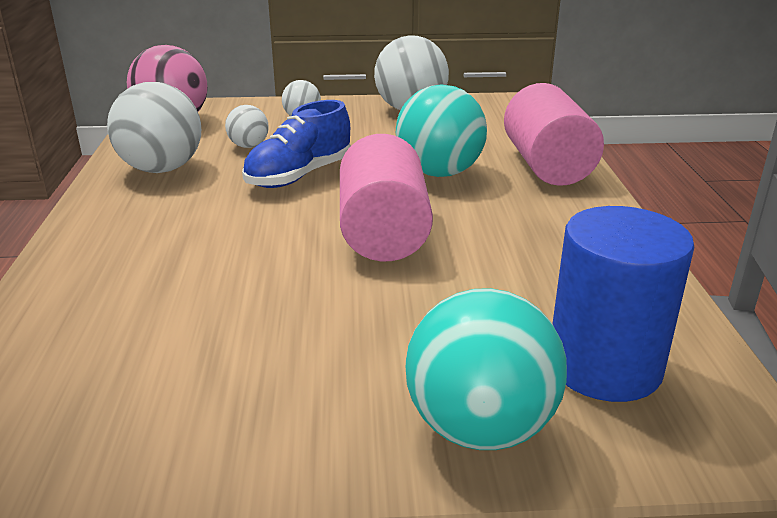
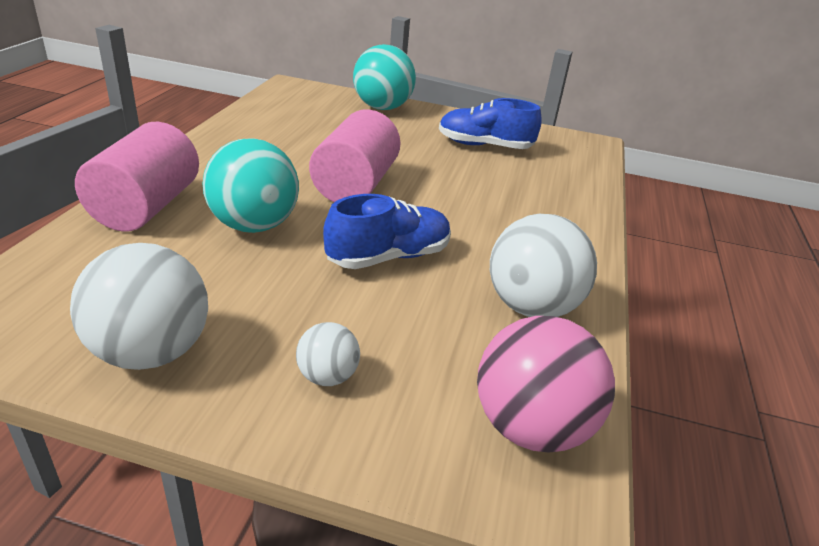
camera: 165 degrees left, 5 degrees up
(214, 368) = (484, 146): none -> blue shoe
(249, 146) = (426, 324): white ball -> none
(604, 366) = (310, 108): blue cylinder -> none

